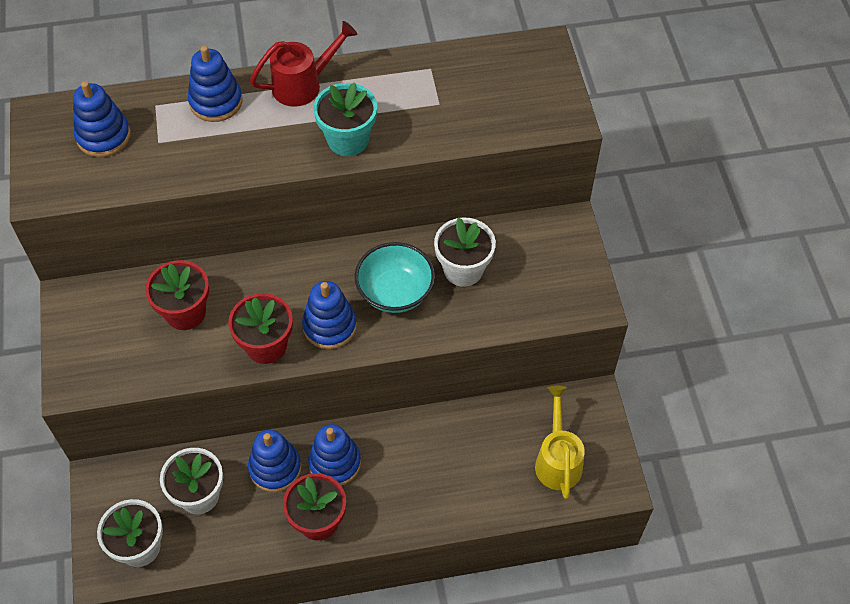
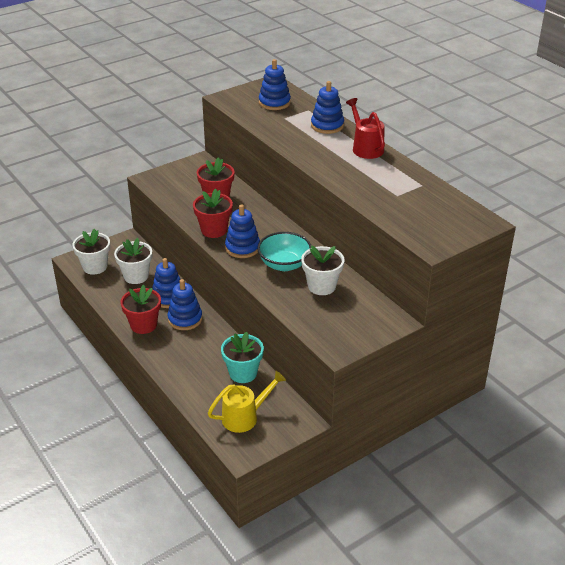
camera: 65 degrees right, 20 degrees down
(303, 85) = (365, 147): red watering can -> red watering can turned 150 degrees counterclockwise
(348, 140) = (339, 172): turquoise flower pot -> turquoise flower pot (243, 373)

